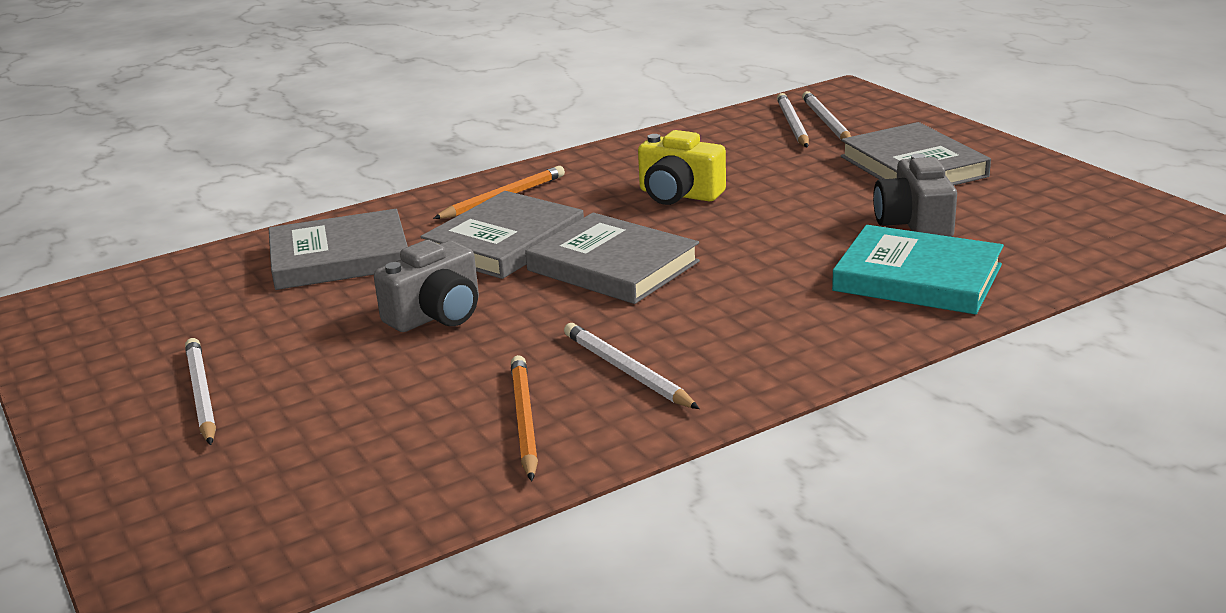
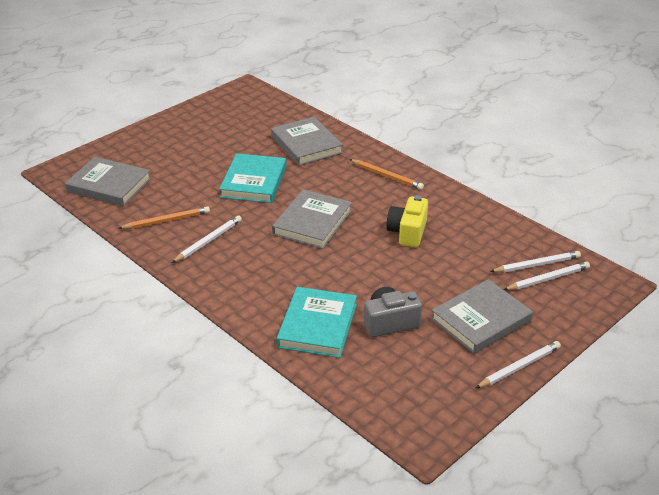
camera: 75 degrees right, 10 degrees up
(201, 394) = (182, 142): white pencil -> white pencil (519, 367)
(436, 315) = (254, 182): grey camera -> turquoise book
(505, 242) = (333, 186): grey book -> grey book (109, 185)

